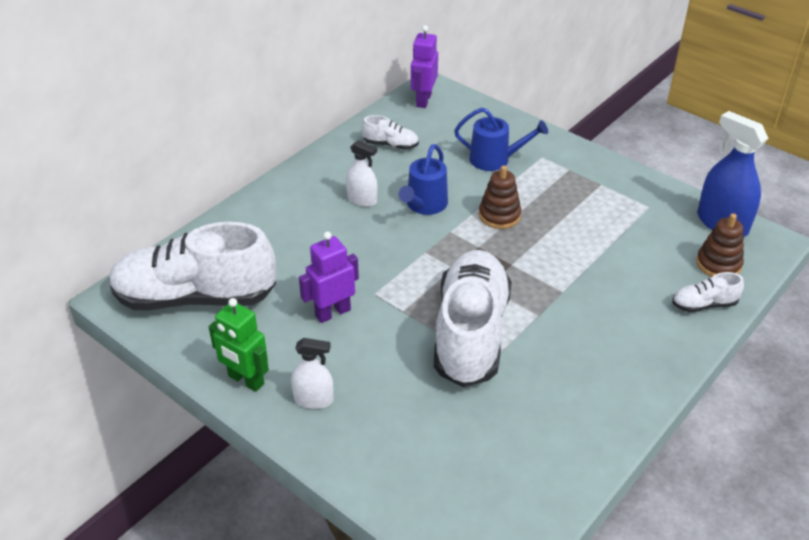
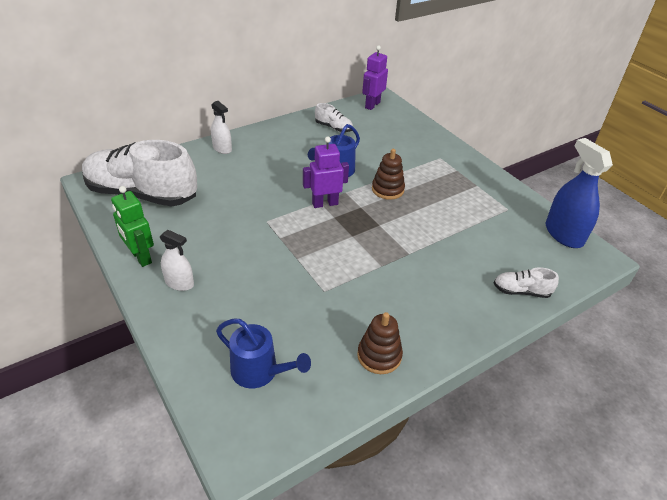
camera: 15 degrees right, 0 degrees up
(332, 312) = (229, 226): purple robot -> purple robot (325, 203)
(362, 199) = (293, 158): white spray bottle -> white spray bottle (222, 148)
(470, 333) = (322, 266): white shoe -> none
(495, 159) = (404, 152): blue watering can -> blue watering can (259, 371)
(718, 264) = (547, 263): brown stacking toy -> brown stacking toy (379, 356)

